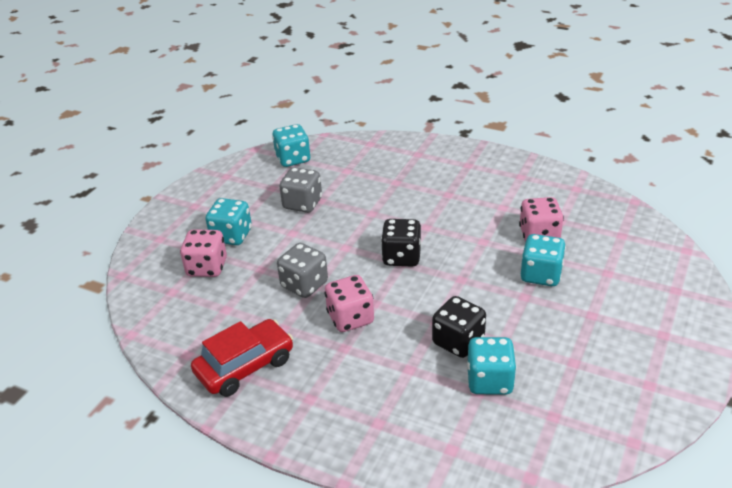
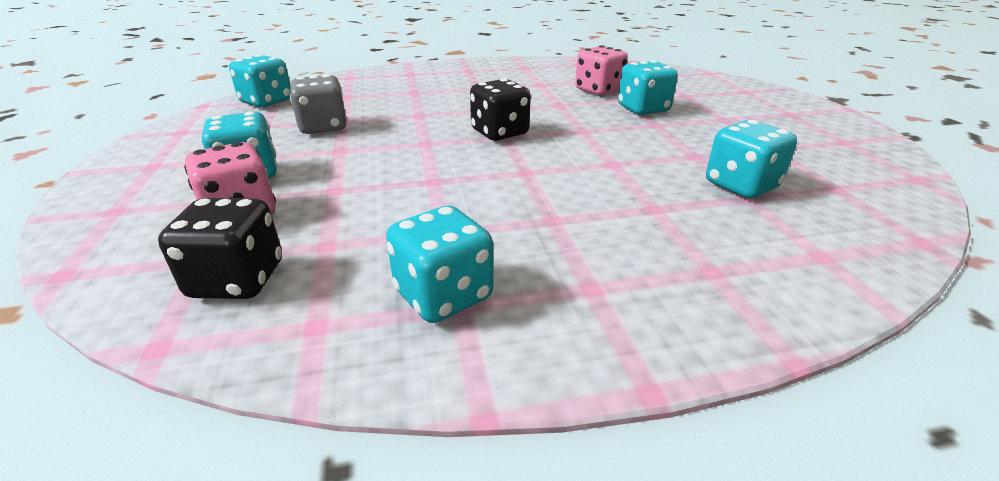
camera: 40 degrees left, 5 degrees down
(245, 366) = (443, 295): red car -> turquoise dice
(304, 285) = (417, 184): grey dice -> none
(350, 318) = (519, 192): pink dice -> none
(458, 341) = (660, 170): black dice -> black dice (237, 280)

